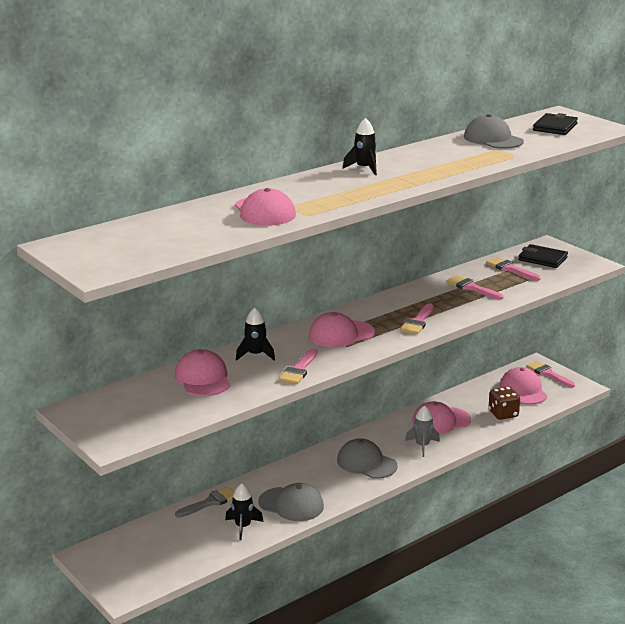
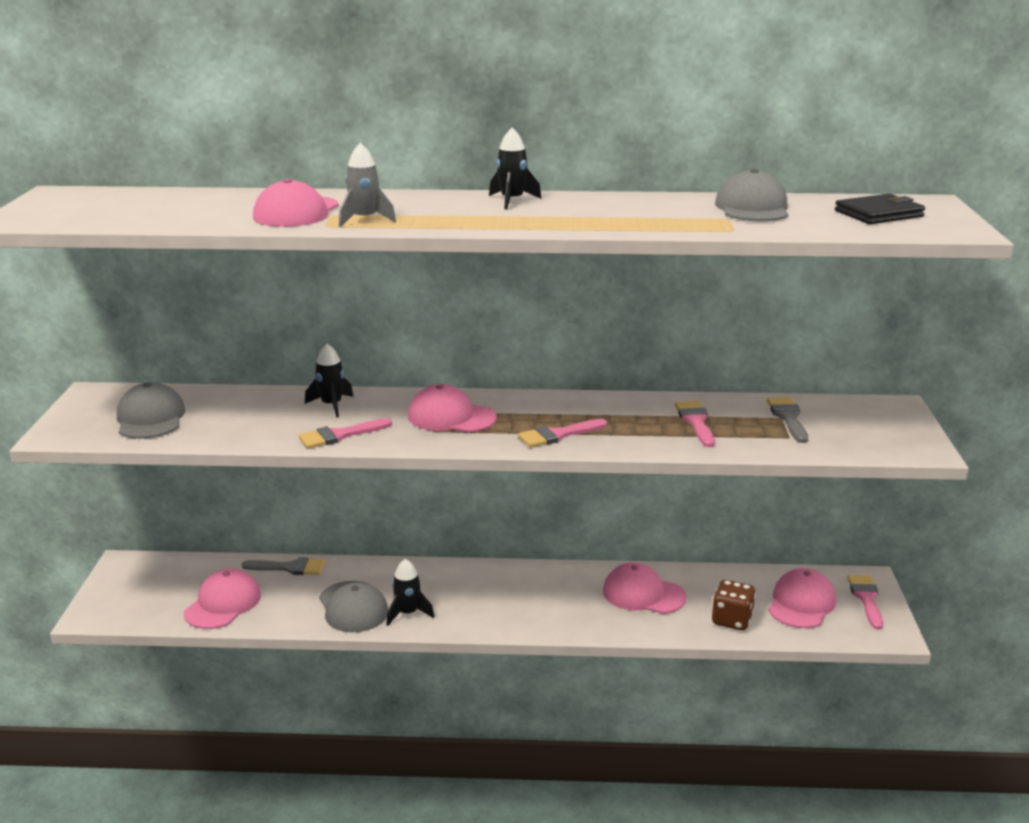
camera: 40 degrees right, 0 degrees up
(203, 378) = (242, 409): pink cap -> pink cap (223, 604)
(243, 527) = (277, 606): black rocket -> black rocket (408, 613)
(366, 463) = (491, 601): grey cap -> grey cap (150, 418)
(422, 446) = (579, 612): grey rocket -> grey rocket (364, 220)
(510, 269) = (788, 417): pink brush -> grey brush
(542, 259) = (856, 420): black wallet -> none

